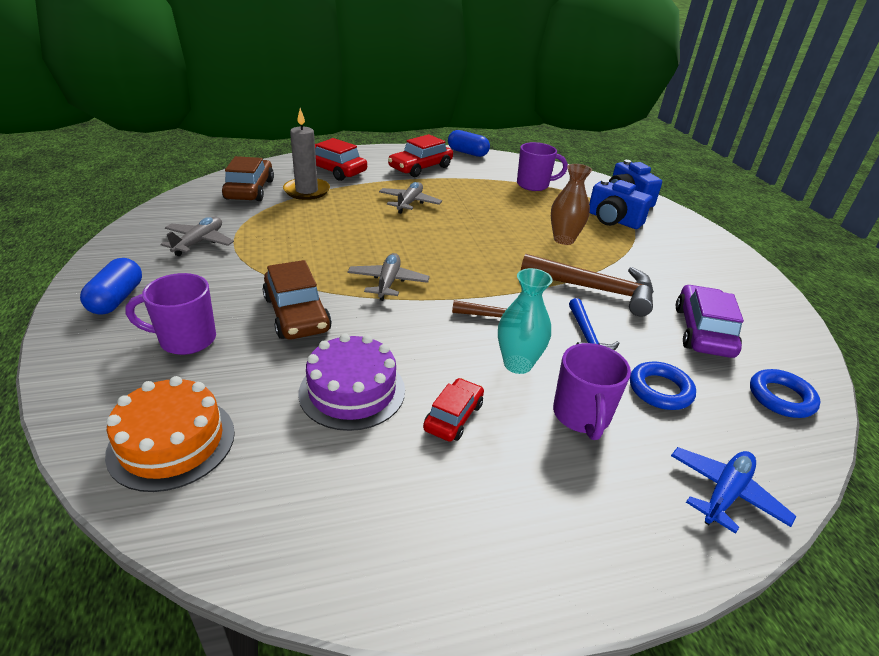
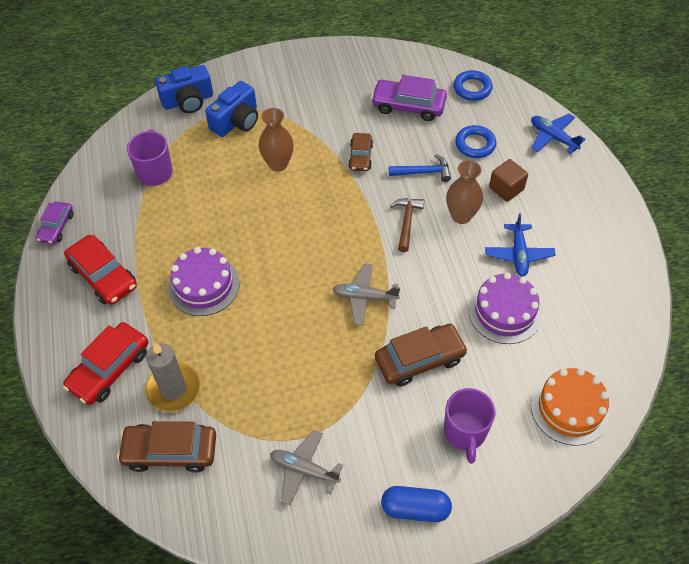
camera: 85 degrees left, 20 degrees up
(409, 203) = (203, 285): grey plane -> purple cake
(453, 416) = (518, 254): red car -> blue plane
(467, 153) = (56, 227): blue capsule -> purple car
(517, 364) = (461, 216): turquoise vase -> brown vase
(581, 416) = (506, 188): purple mug -> brown cube
(595, 289) = (360, 156): brown hammer -> brown car

